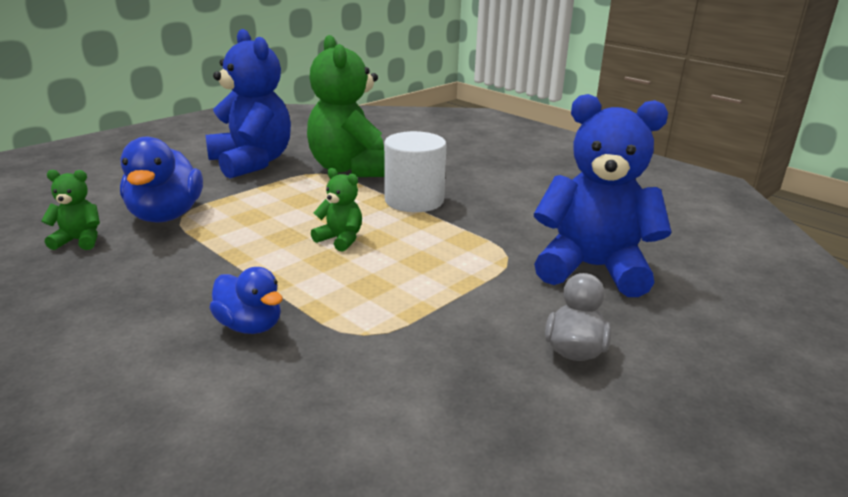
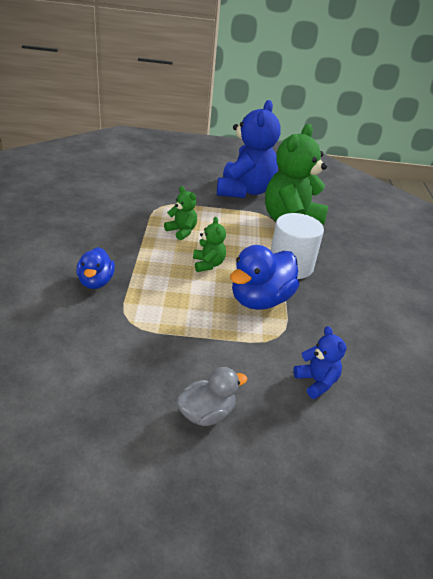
camera: 45 degrees right, 10 degrees up
(79, 241) = (105, 195): green teddy bear -> green teddy bear (181, 231)
(166, 215) = (156, 201): blue duck -> blue duck (260, 300)
(592, 268) = (316, 382): blue teddy bear -> blue teddy bear, size x0.45

